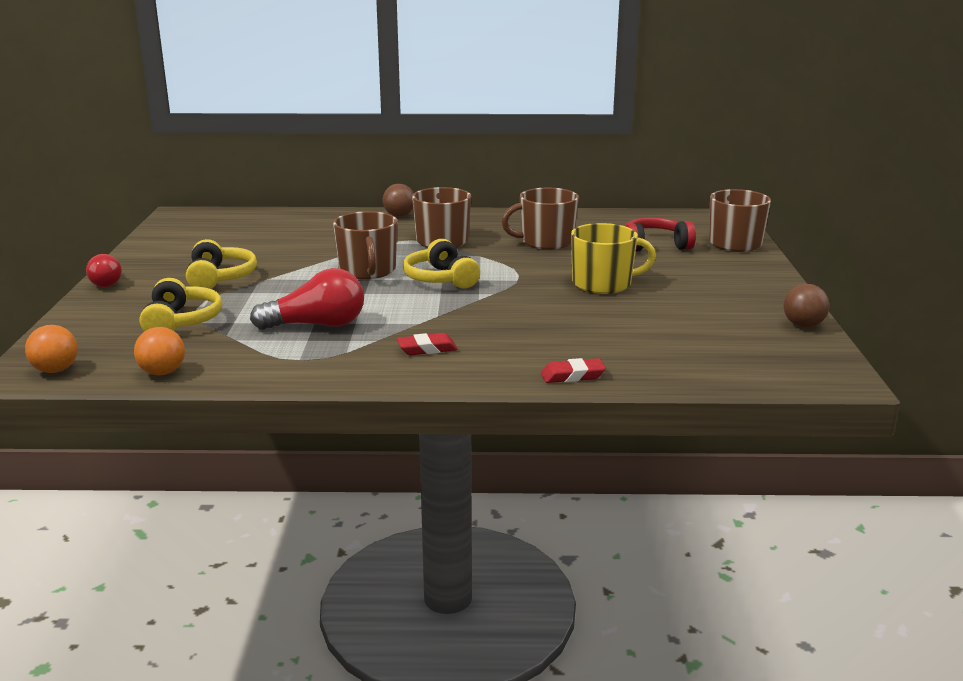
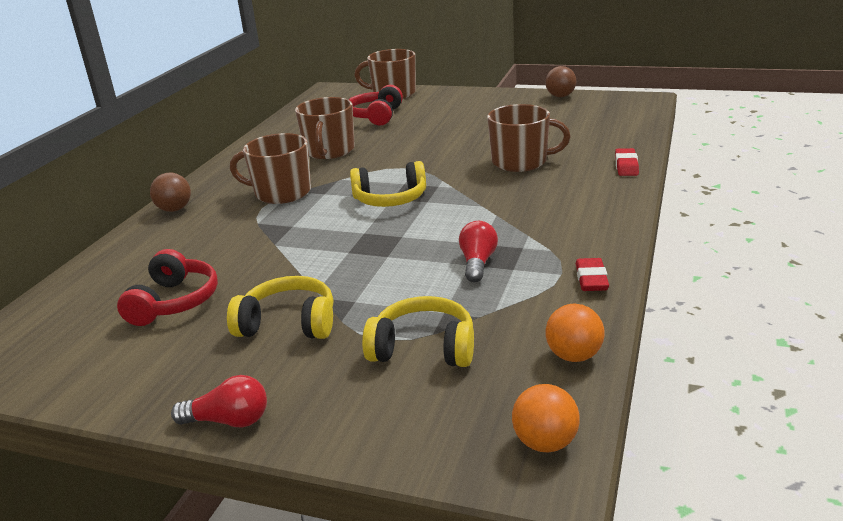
camera: 70 degrees left, 5 degrees up
(252, 243) = (174, 302): none -> red headphones
(317, 325) = (477, 263): red light bulb -> red light bulb, size x0.62
(368, 271) = (338, 232): brown mug -> brown mug (521, 162)
(427, 349) = (557, 214): red eraser -> red eraser (591, 279)
(603, 284) = (448, 140): yellow mug -> none

